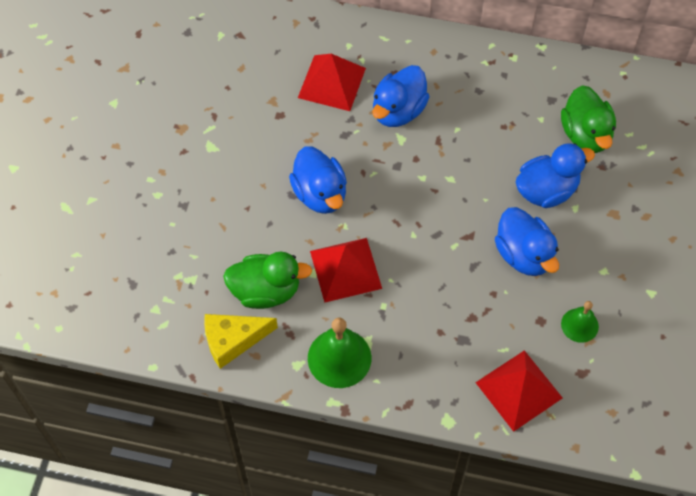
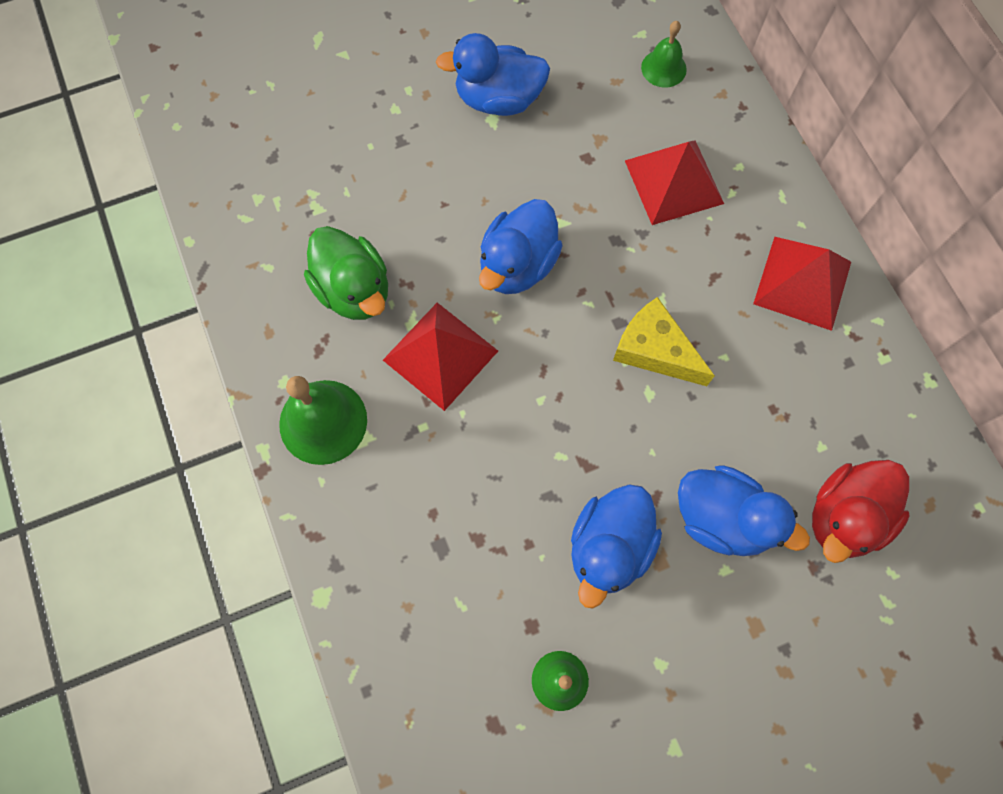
camera: 55 degrees right, 10 degrees up
(233, 340) = (271, 297): yellow cheese -> yellow cheese (654, 350)
(254, 39) = (663, 68): none -> green bell
(398, 111) = (695, 276): blue duck -> blue duck (498, 99)
(519, 390) = (417, 658): red pyramid -> red pyramid (802, 282)
(585, 135) = (844, 517): green duck -> red duck

